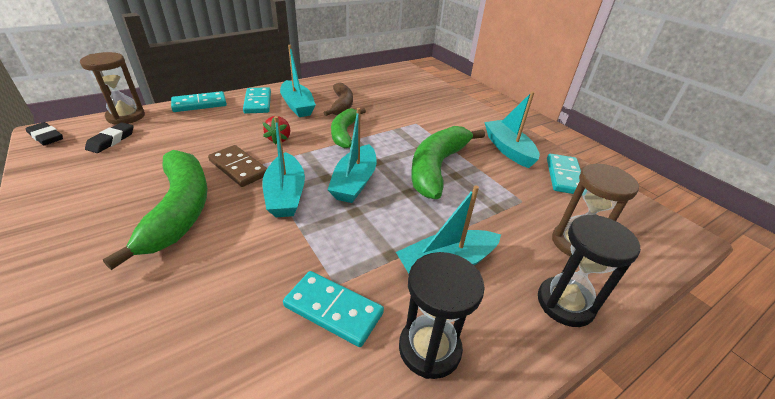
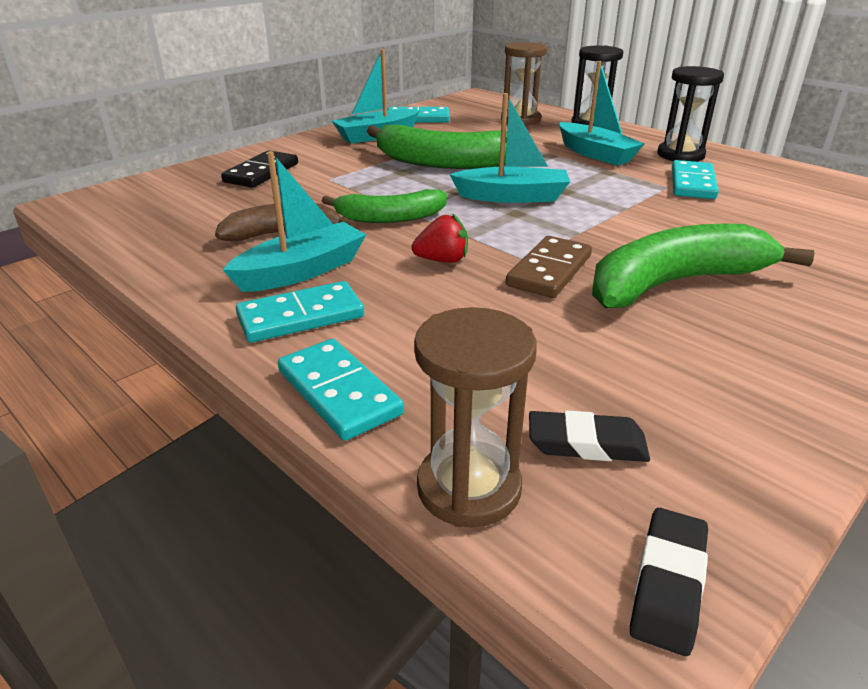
camera: 100 degrees left, 5 degrees down
(285, 194) = (574, 228): turquoise boat -> none
(432, 105) = (261, 173): none -> black domino

